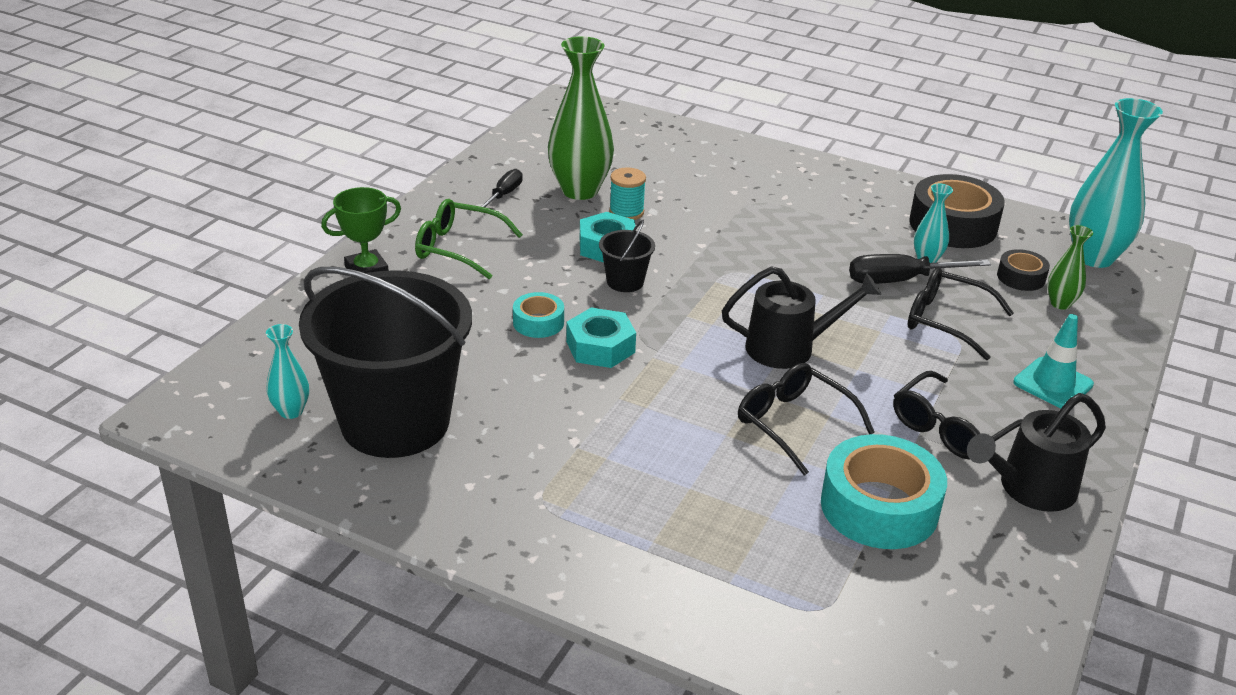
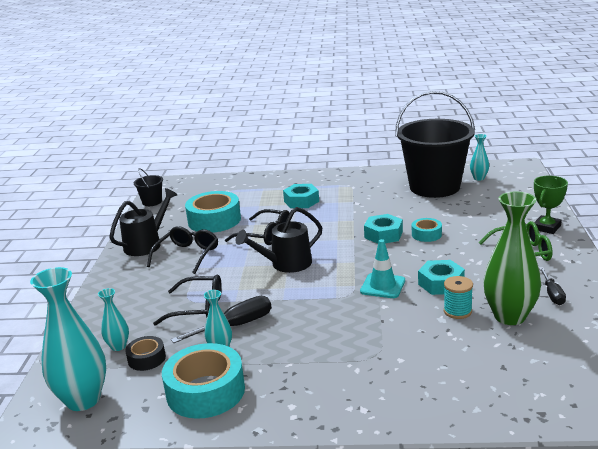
camera: 160 degrees right, 10 degrees down
(625, 282) = (406, 267): black bucket -> black bucket (152, 202)
(674, 492) = (301, 201): none -> turquoise nut
(953, 225) = (205, 391): black tape -> turquoise tape
(1053, 383) = (130, 292): turquoise traffic cone -> turquoise traffic cone (382, 286)
(1060, 304) = (118, 346): green vase -> turquoise vase

